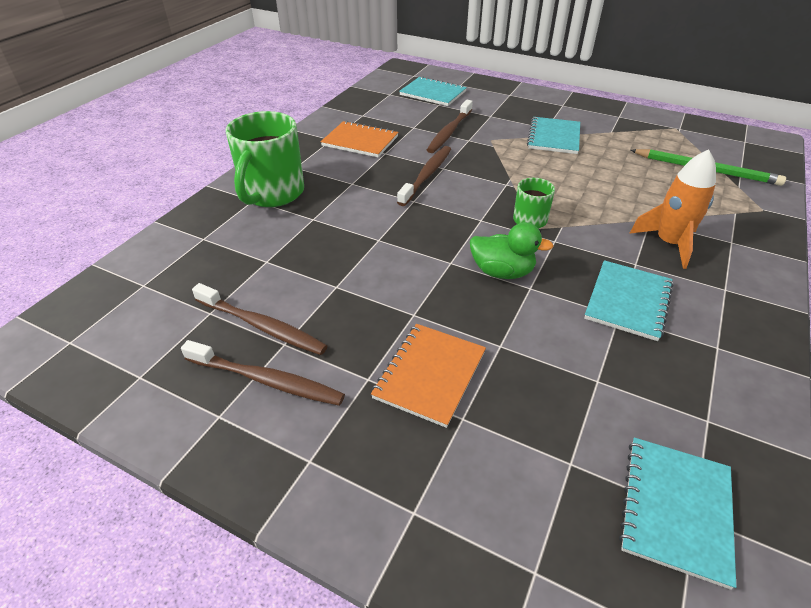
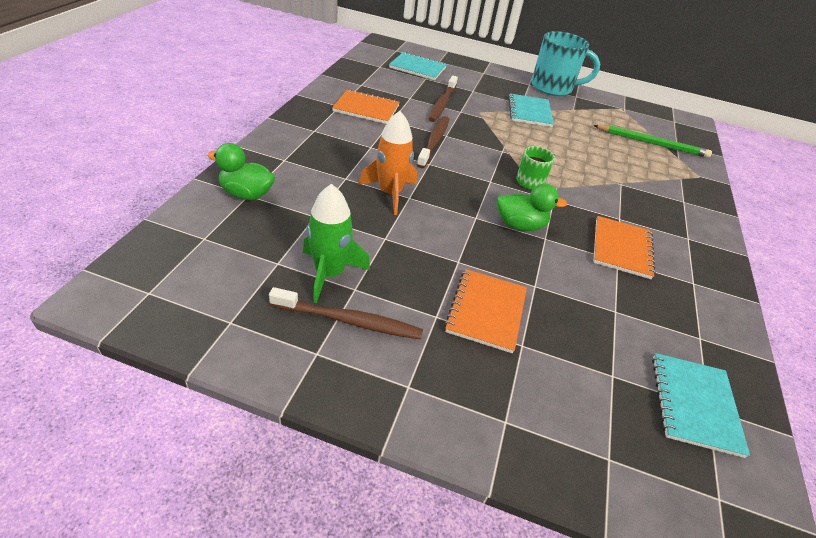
camera: 15 degrees left, 0 degrees up
(202, 237) = (246, 194): none -> green duck
(261, 326) = (329, 274): brown toothbrush -> green rocket
(272, 193) = (300, 154): green mug -> none
(592, 108) = (553, 88): none -> turquoise mug
(628, 301) = (622, 248): turquoise notebook -> orange notebook
(668, 243) = (639, 202): orange rocket -> orange rocket (390, 193)

